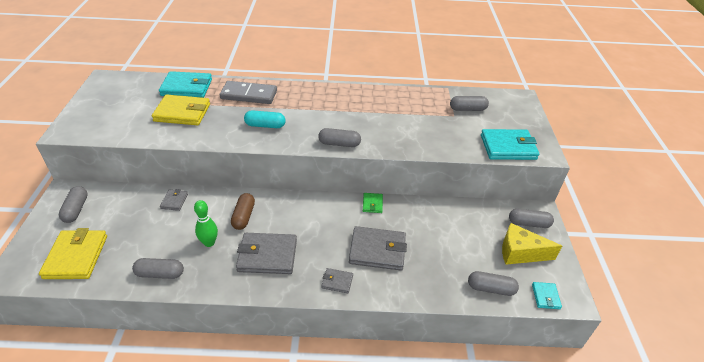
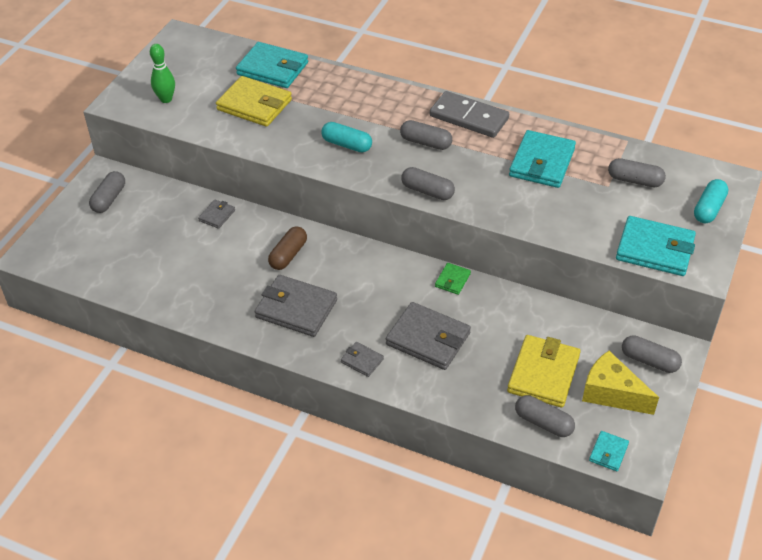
camera: 25 degrees right, 5 degrees up
(76, 257) = (95, 254): yellow wallet -> yellow wallet (543, 374)
(160, 274) = (174, 296): grey capsule -> grey capsule (425, 142)
(209, 243) = (238, 276): green bowling pin -> green bowling pin (166, 99)
(249, 95) = (345, 95): grey domino -> grey domino (469, 117)
(404, 110) = (542, 162): none -> turquoise wallet
(521, 116) = (708, 209): none -> turquoise capsule

